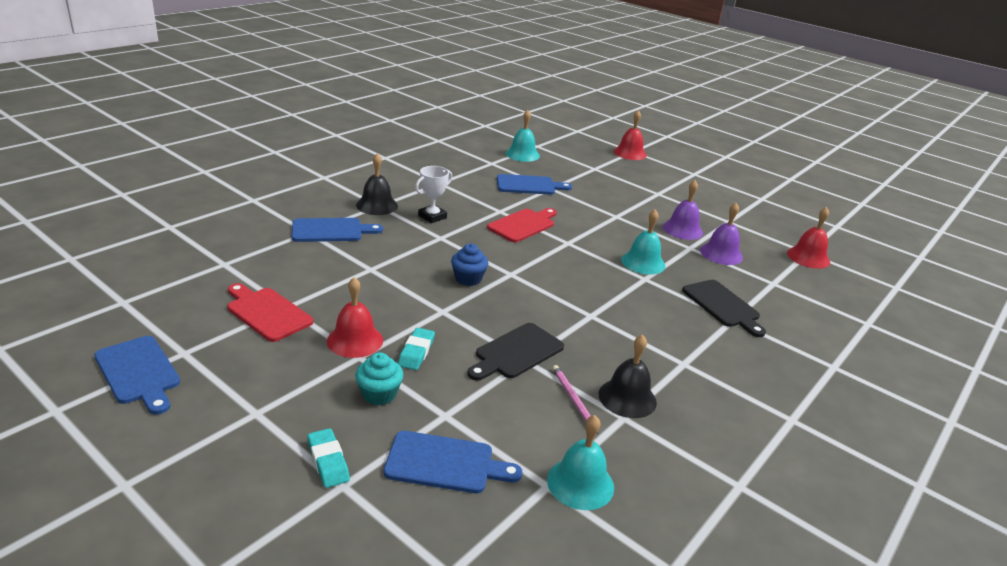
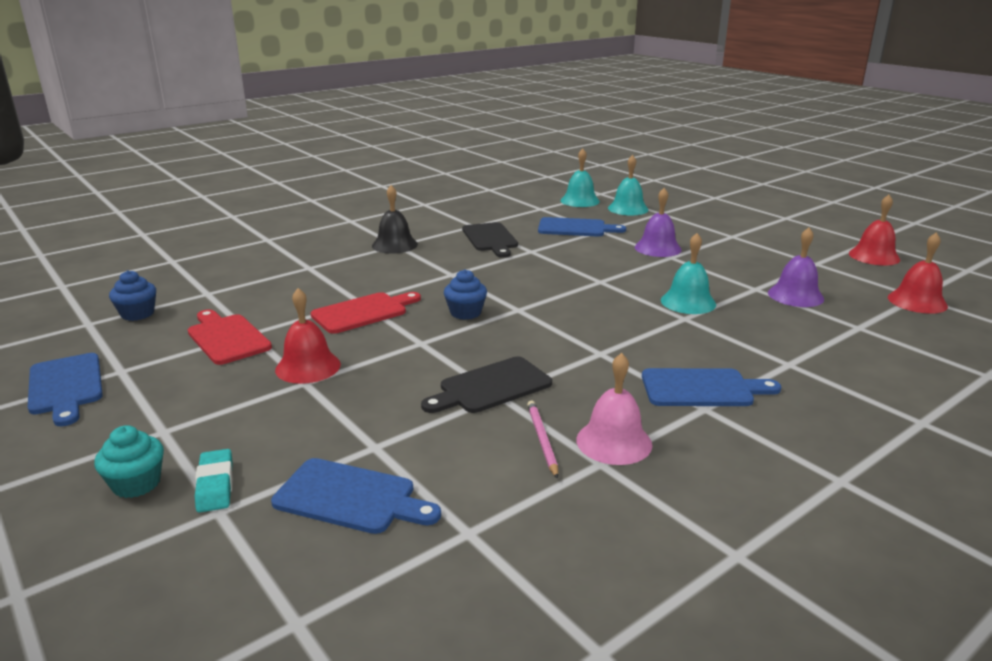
camera: 15 degrees right, 5 degrees down
(167, 289) = (137, 314): none -> blue cupcake
(331, 230) = (334, 266): blue cutting board -> blue cutting board (702, 388)
(379, 394) = (308, 420): turquoise cupcake -> turquoise cupcake (136, 484)
(416, 352) = (372, 381): turquoise eraser -> none
(432, 217) = (451, 255): white trophy -> none
(523, 225) = (553, 264): red cutting board -> red cutting board (363, 312)
(580, 483) = (513, 533): turquoise bell -> turquoise bell (628, 209)
(627, 398) = (614, 442): black bell -> pink bell
(630, 153) = (710, 199): red bell -> red bell (874, 256)
(682, 229) = (751, 271): purple bell -> purple bell (657, 248)
(722, 306) = (780, 349): black cutting board -> black cutting board (490, 239)

